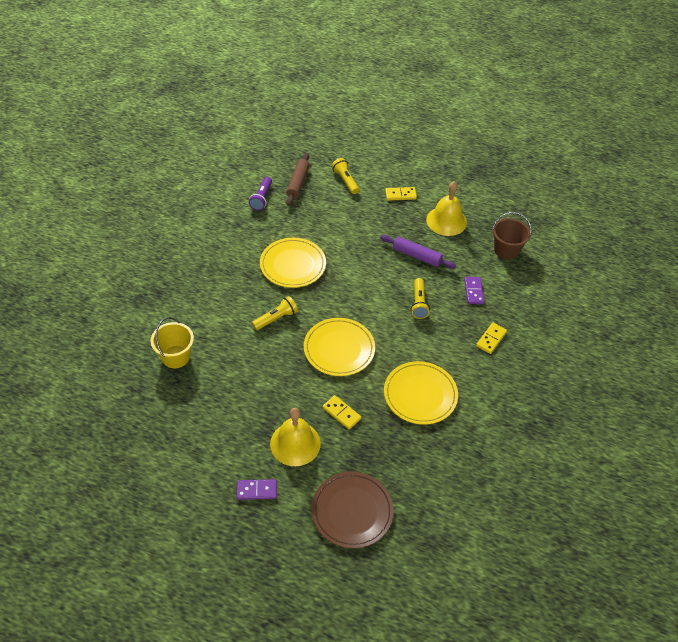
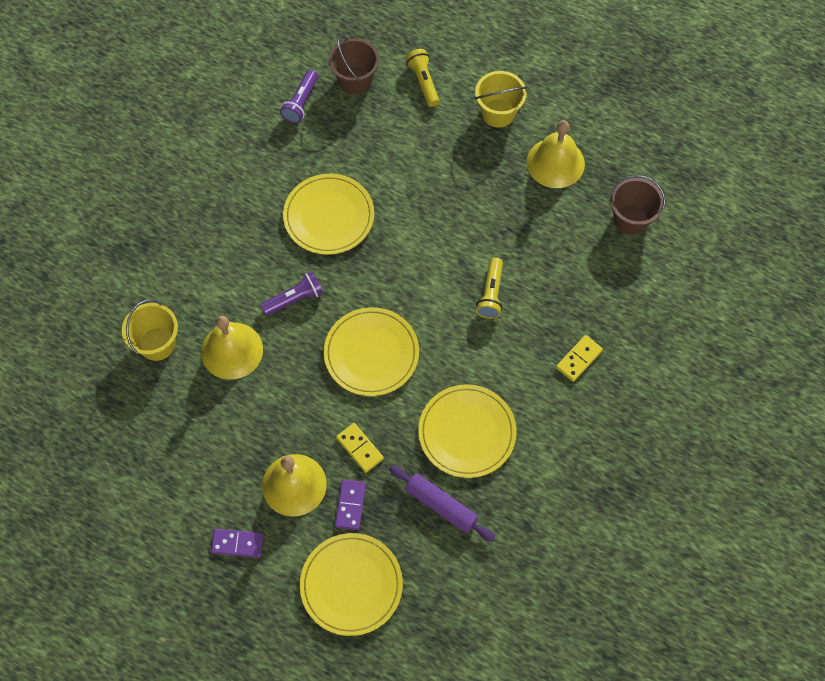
camera: 10 degrees right, 15 degrees up
(234, 356) = (232, 350): none -> yellow bell
(276, 318) = (294, 298): yellow flashlight -> purple flashlight
(298, 183) = (355, 80): brown rolling pin -> brown bucket
(352, 511) = (351, 585): brown plate -> yellow plate
(400, 195) = (498, 113): yellow domino -> yellow bucket
(416, 256) = (502, 217): purple rolling pin -> purple rolling pin (441, 505)
(473, 291) = (570, 282): purple domino -> purple domino (350, 505)

